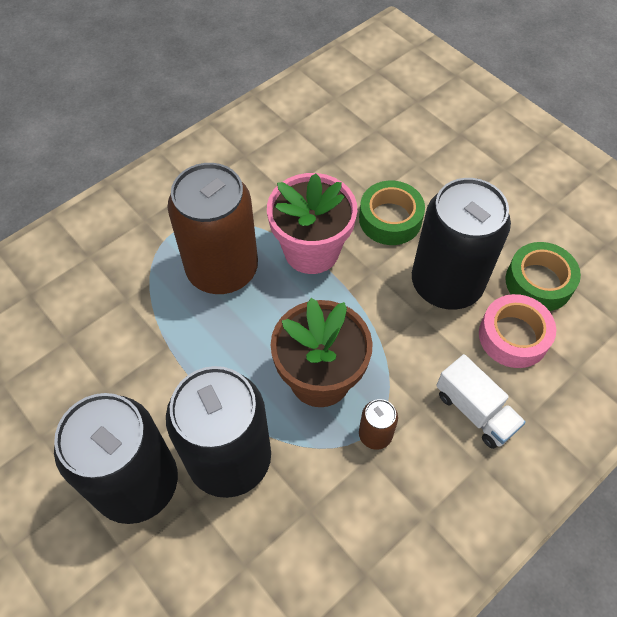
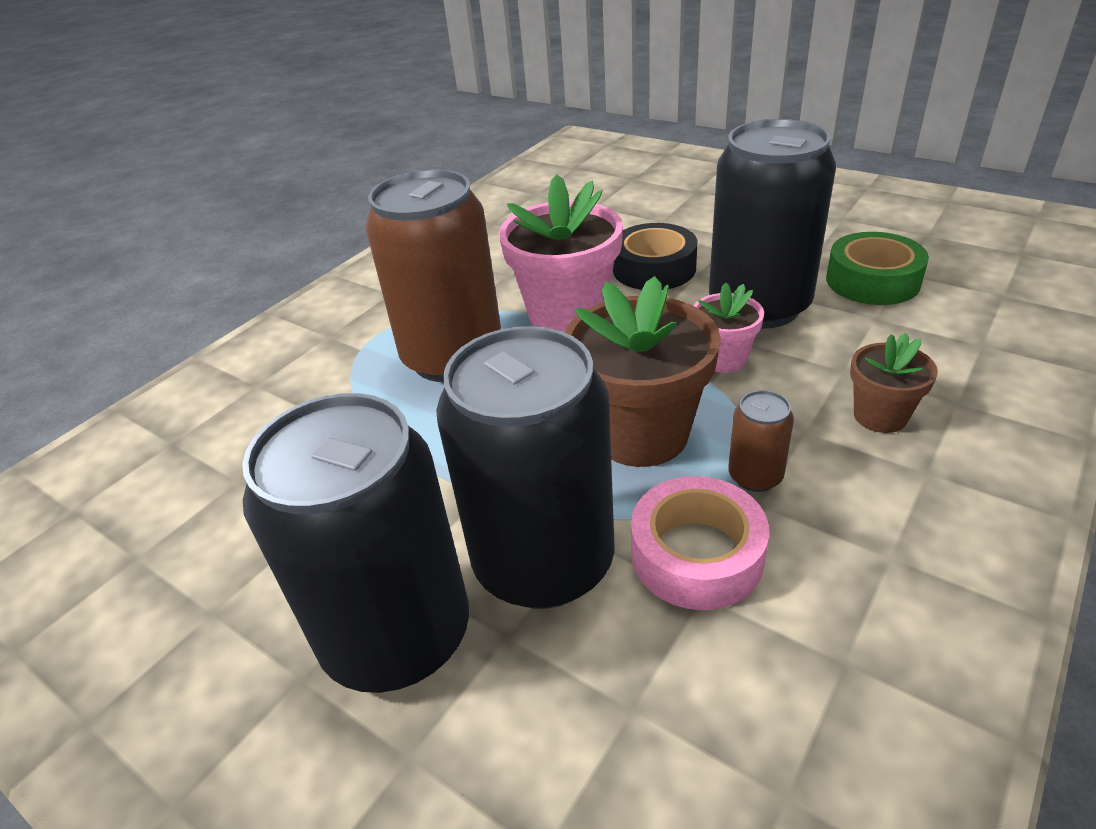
camera: 10 degrees left, 20 degrees down
(390, 219) = (654, 268): green tape -> black tape
(399, 328) = (723, 359): none -> pink flower pot
(475, 411) = (880, 416): white truck -> brown flower pot
(513, 336) = (877, 333): pink tape -> pink tape (696, 555)

